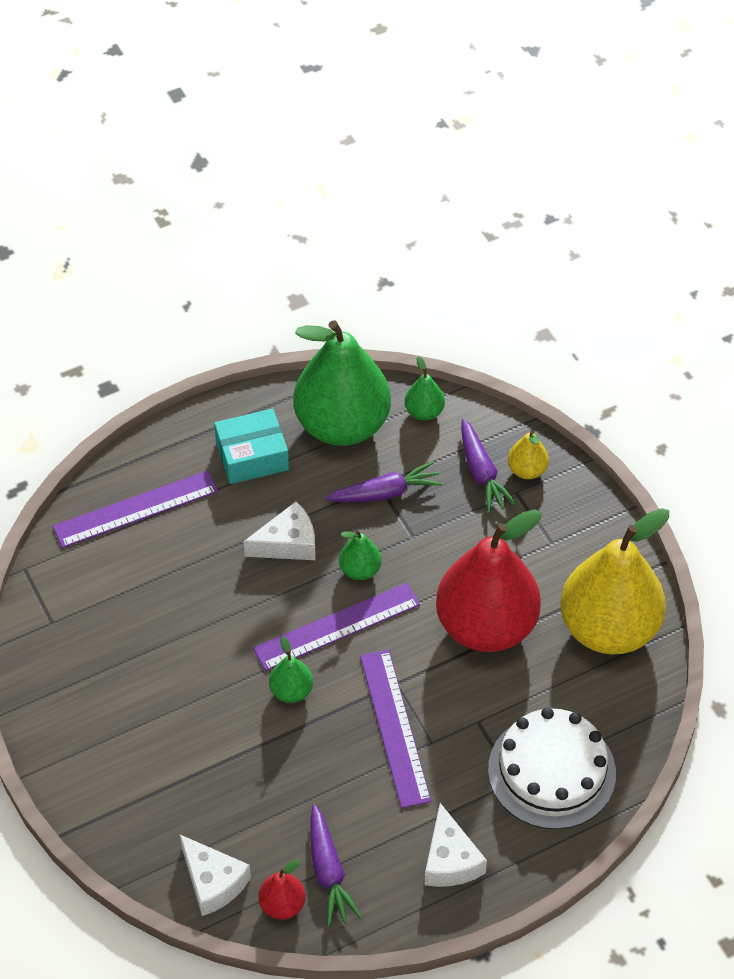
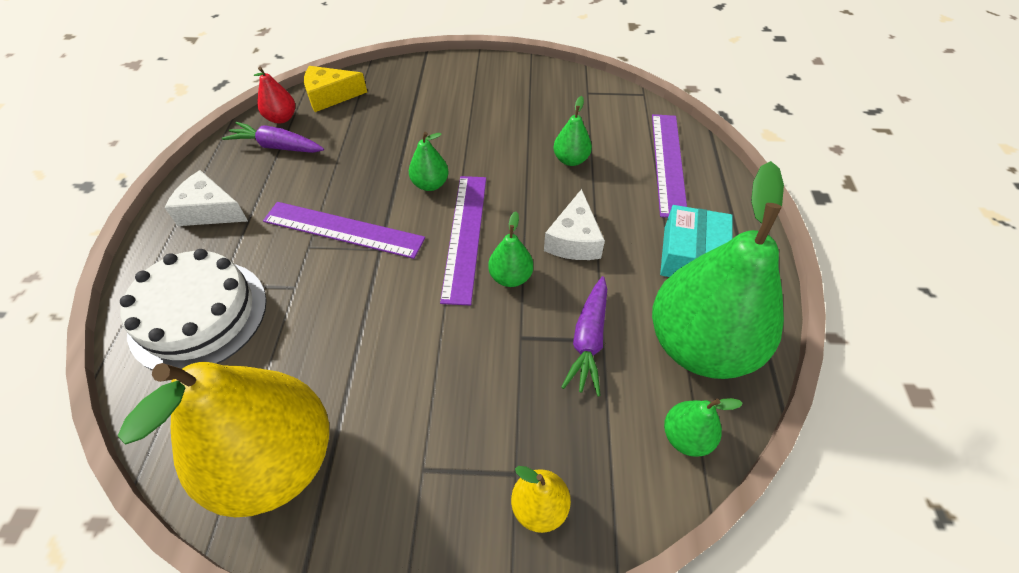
camera: 120 degrees right, 0 degrees up
(180, 590) = (571, 160): none -> green pear
(213, 882) = (330, 96): white cheese -> yellow cheese
(482, 473) = (562, 450): purple carrot -> none
(486, 626) = (376, 345): red pear -> none

